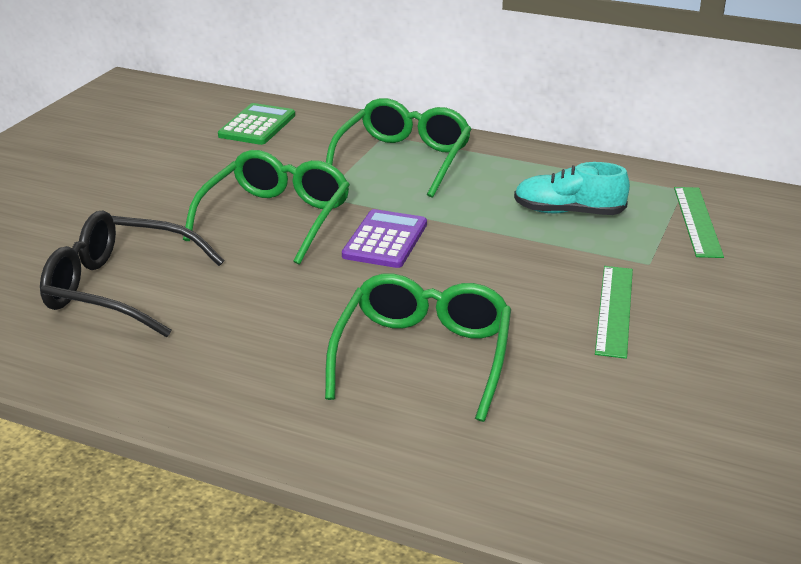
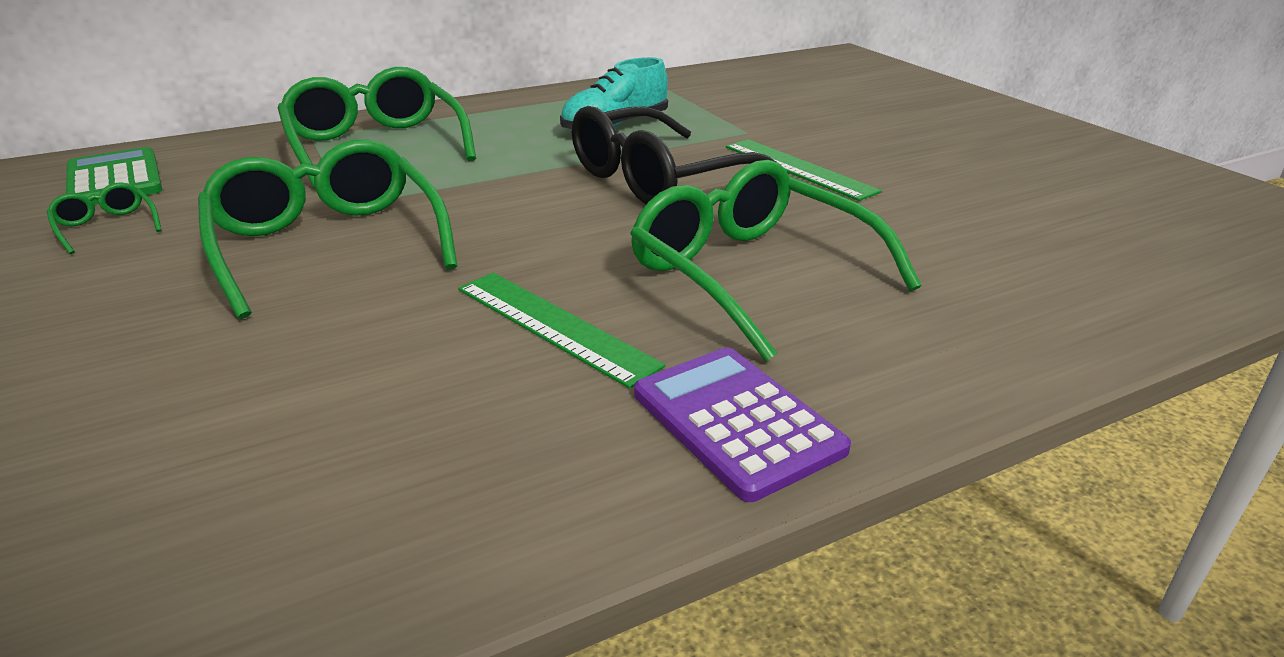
camera: 50 degrees left, 0 degrees up
(119, 288) = (238, 421): black glasses -> black glasses (659, 179)
(214, 157) = (107, 227): none -> green glasses
(385, 240) = (501, 209): purple calculator -> purple calculator (736, 421)
(697, 221) = (714, 98): green ruler -> green ruler (553, 326)

